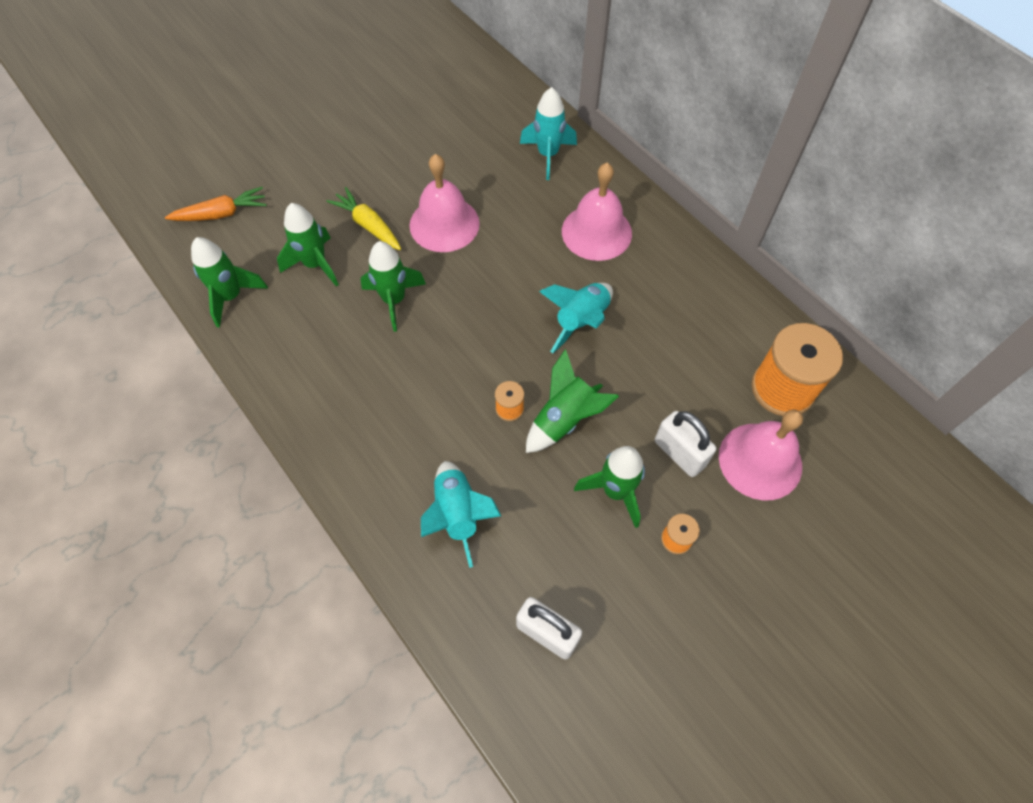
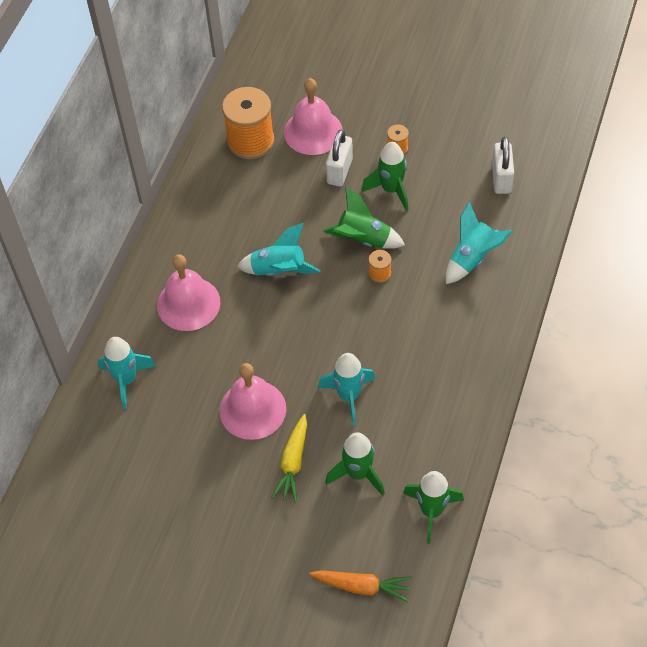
camera: 120 degrees left, 5 degrees down
(222, 214) = (362, 586): orange carrot -> orange carrot turned 150 degrees clockwise
(394, 300) = (349, 396): green rocket -> turquoise rocket

